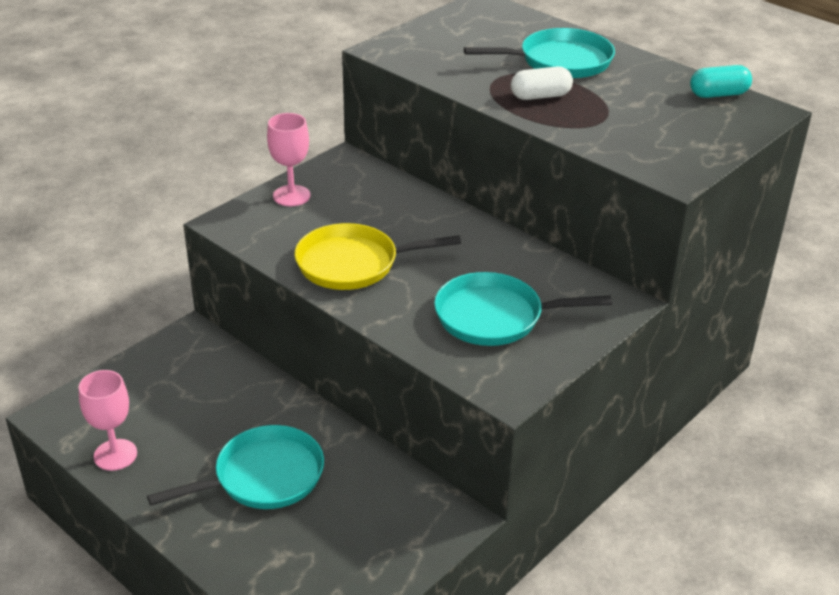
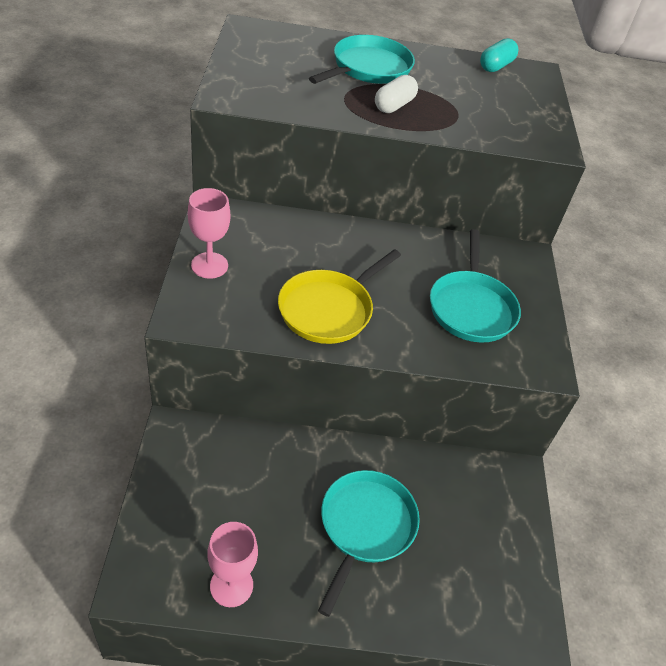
camera: 45 degrees left, 10 degrees up
(495, 317) = (471, 307): turquoise pan -> turquoise pan turned 45 degrees counterclockwise

